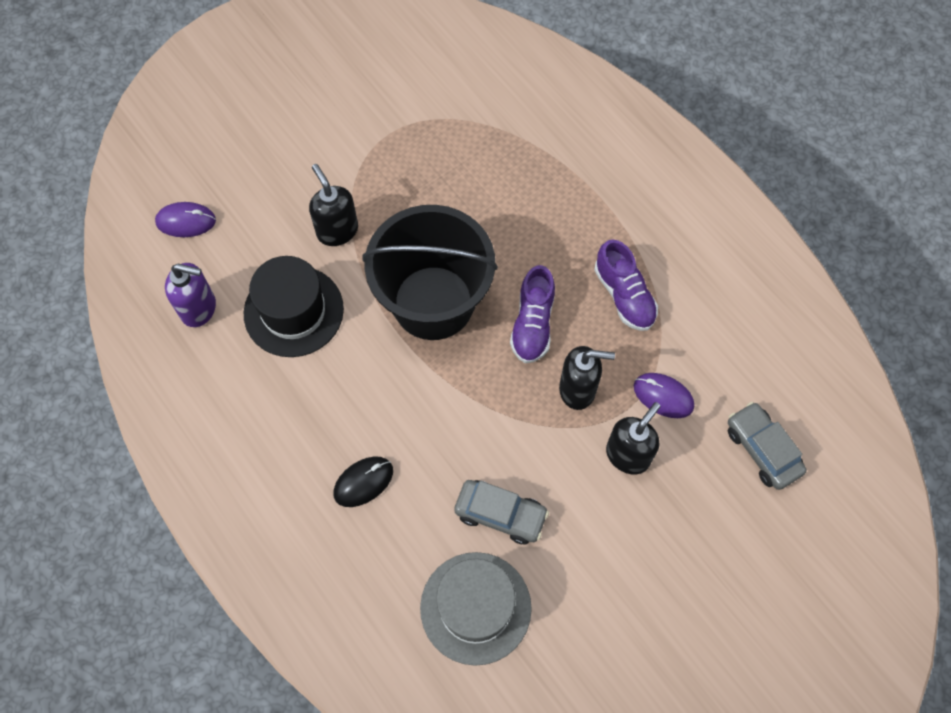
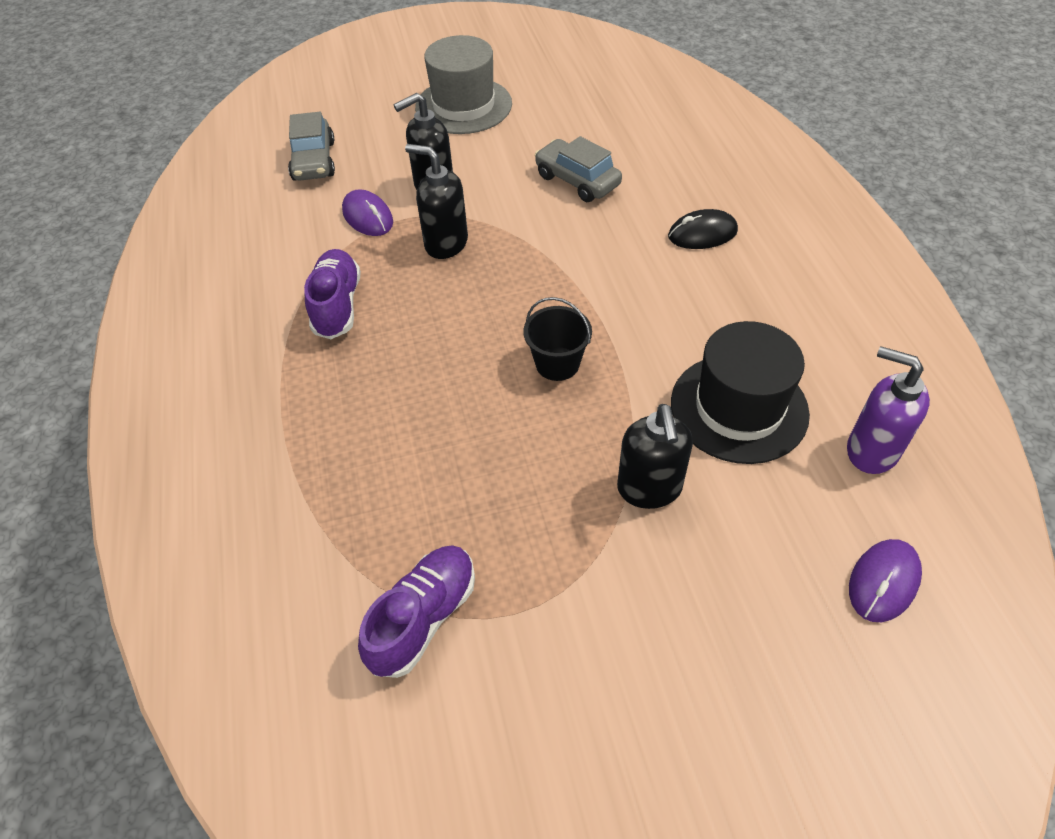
camera: 155 degrees left, 15 degrees down
(186, 221) = (883, 582): purple mouse -> purple mouse turned 75 degrees counterclockwise
(433, 302) = (557, 364): black bucket -> black bucket, size x0.42
(475, 608) = (630, 135): grey hat -> grey hat (463, 106)
(532, 324) = (455, 309): purple shoe -> purple shoe (423, 618)

